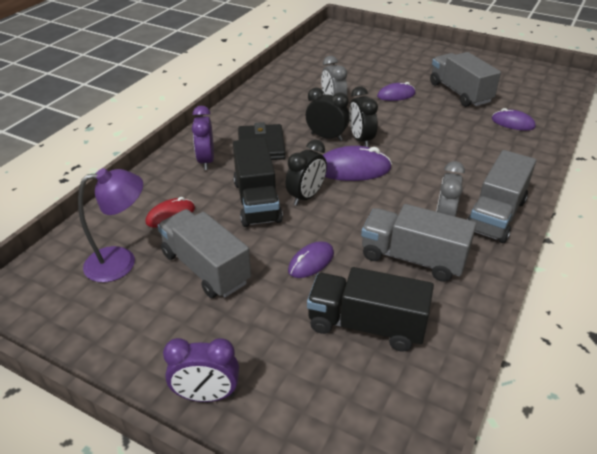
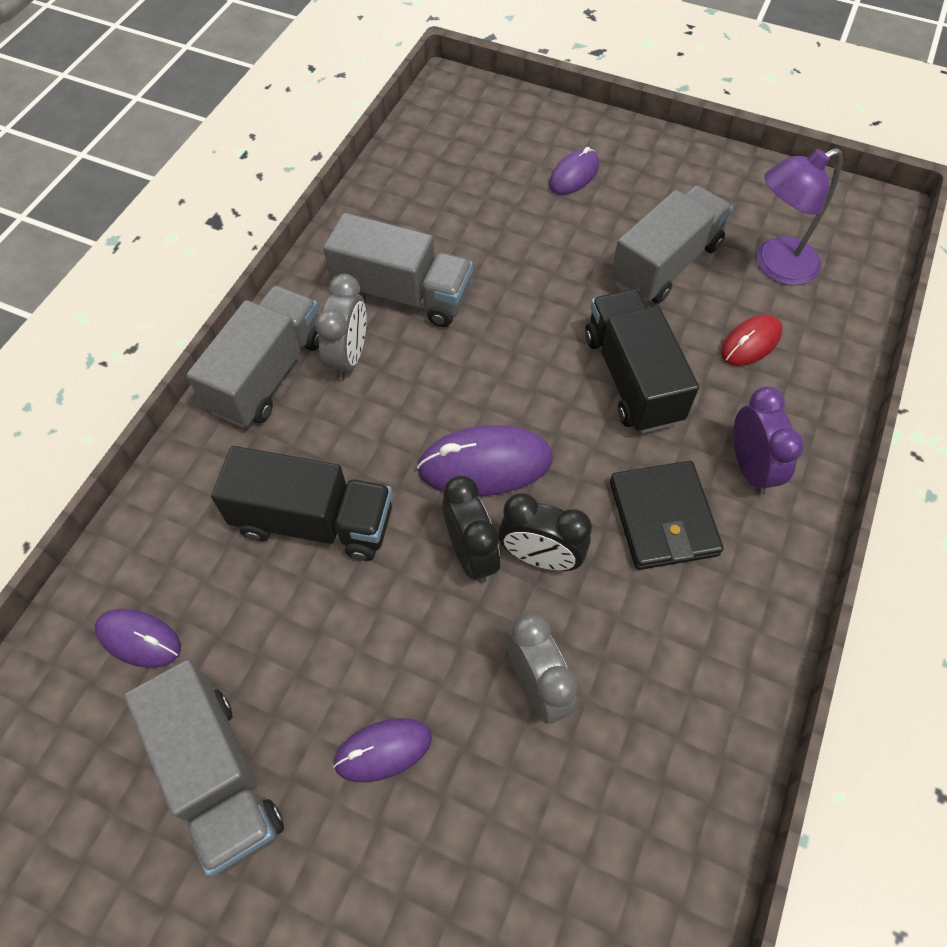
camera: 175 degrees right, 20 degrees up
(205, 268) = (665, 264): grey truck -> grey truck turned 90 degrees counterclockwise
(206, 395) = (612, 141): purple clock -> none
(306, 196) = (557, 393): black clock -> none
(311, 262) = (534, 281): purple mouse -> purple mouse (574, 175)
(366, 325) = (464, 209): black truck -> black truck (314, 521)

